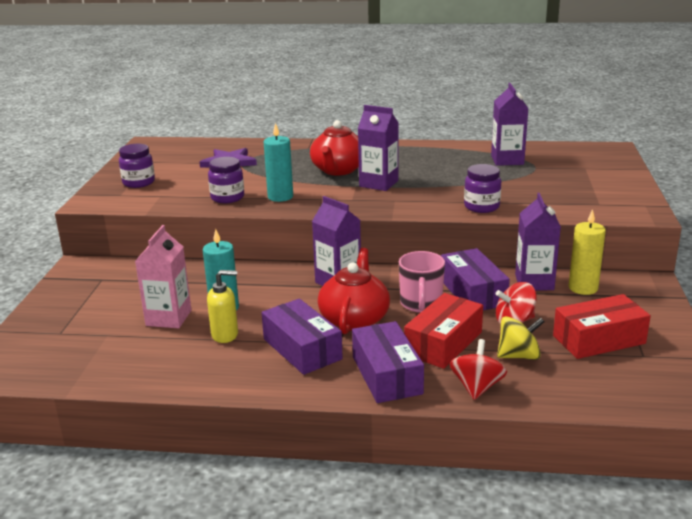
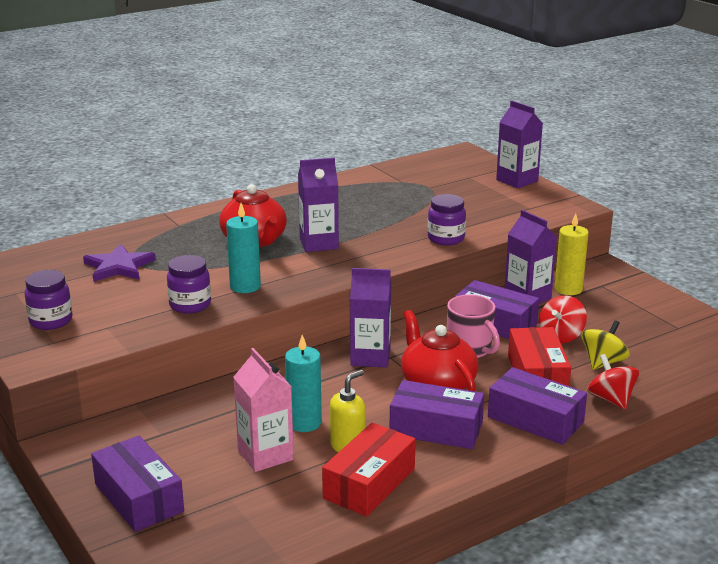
camera: 40 degrees left, 0 degrees up
(64, 312) = (138, 498): none -> purple box
(507, 160) = (395, 186): purple carton -> purple carton (517, 180)
(598, 339) = (635, 327): red box -> red box (369, 483)

